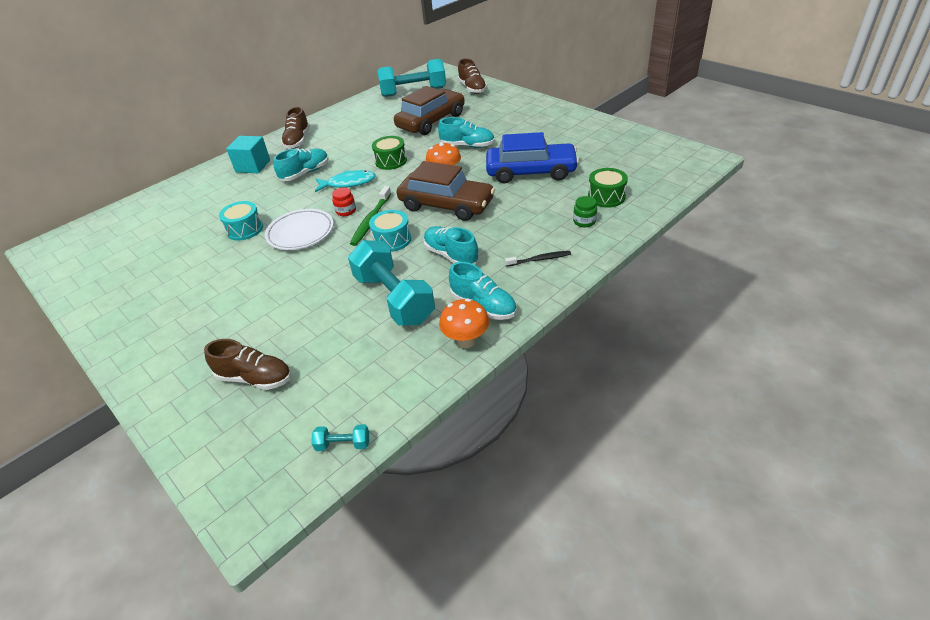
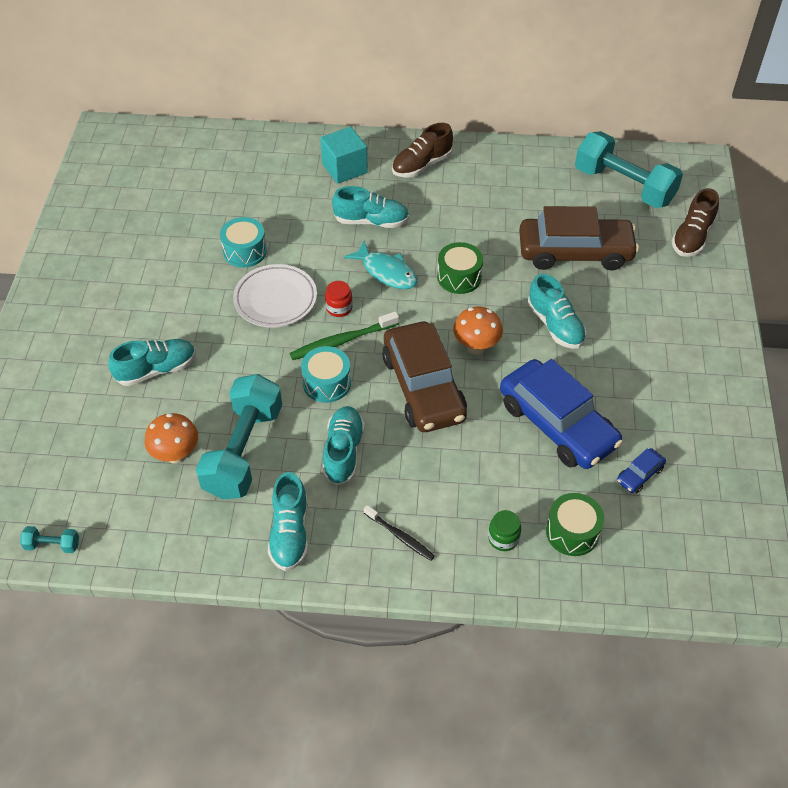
camera: 45 degrees right, 10 degrees up
(255, 378) = (75, 424): brown shoe -> none
(272, 311) = (156, 370): none -> turquoise shoe
(343, 444) = (52, 545): turquoise dumbbell -> turquoise dumbbell turned 45 degrees counterclockwise
(466, 341) = (231, 552): orange mushroom -> orange mushroom (176, 455)
(594, 161) = (639, 475): none -> blue car

